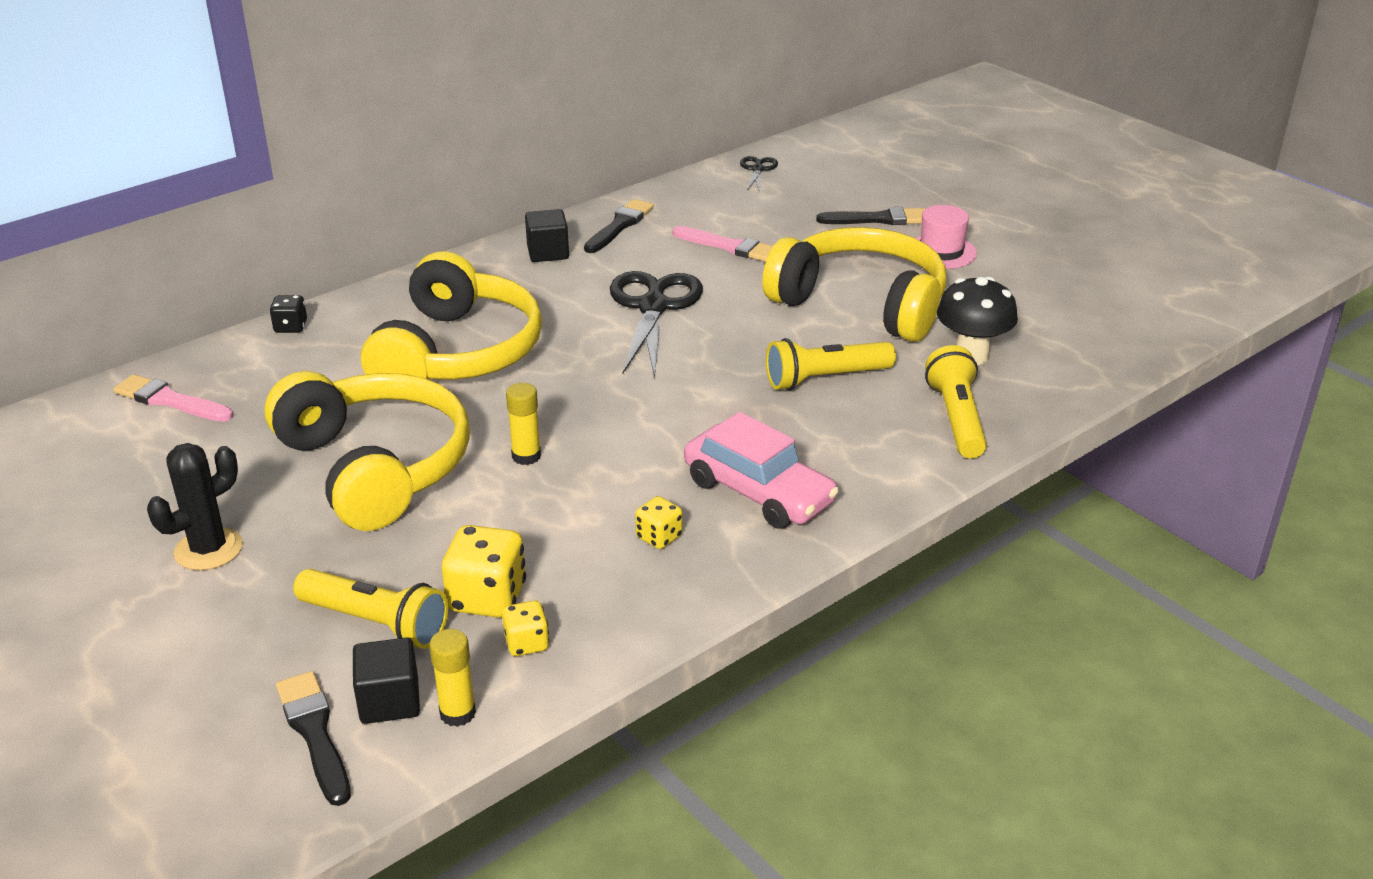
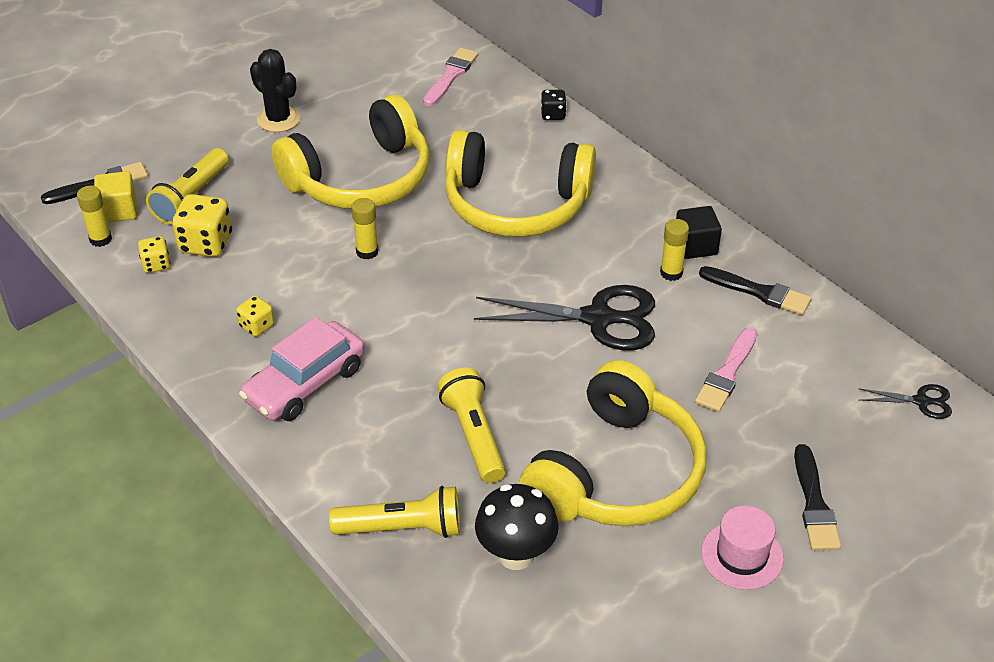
camera: 90 degrees right, 10 degrees up
(389, 701) = (119, 210): black cube -> yellow cube
(587, 266) = (671, 273): none -> yellow glue stick

